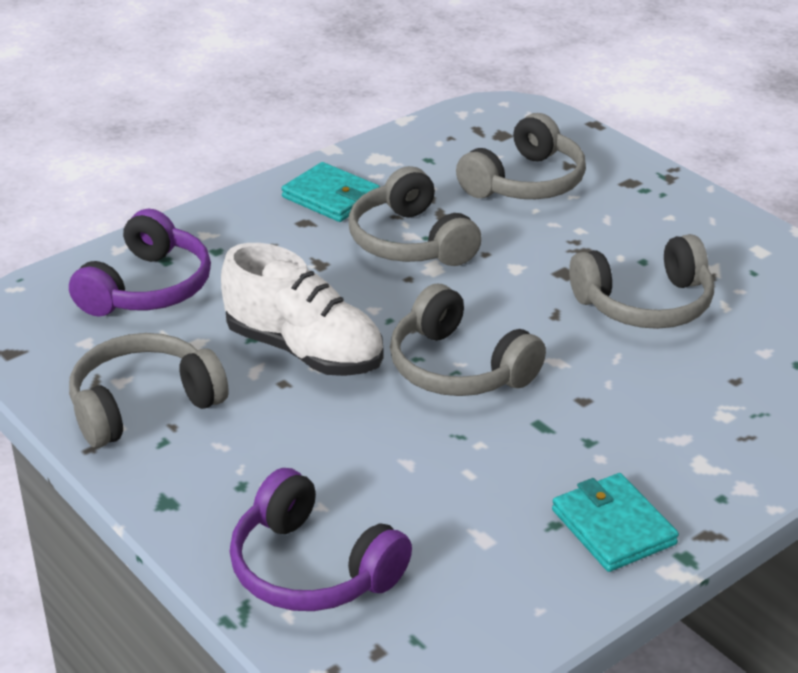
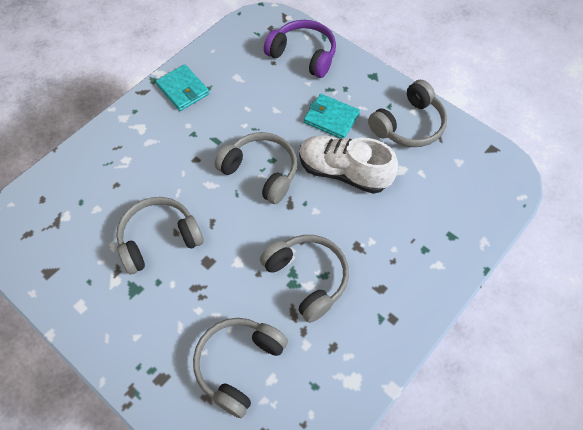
camera: 170 degrees right, 25 degrees up
(147, 288) = (449, 208): purple headphones -> none
(331, 197) = (372, 321): turquoise wallet -> turquoise wallet (331, 118)

